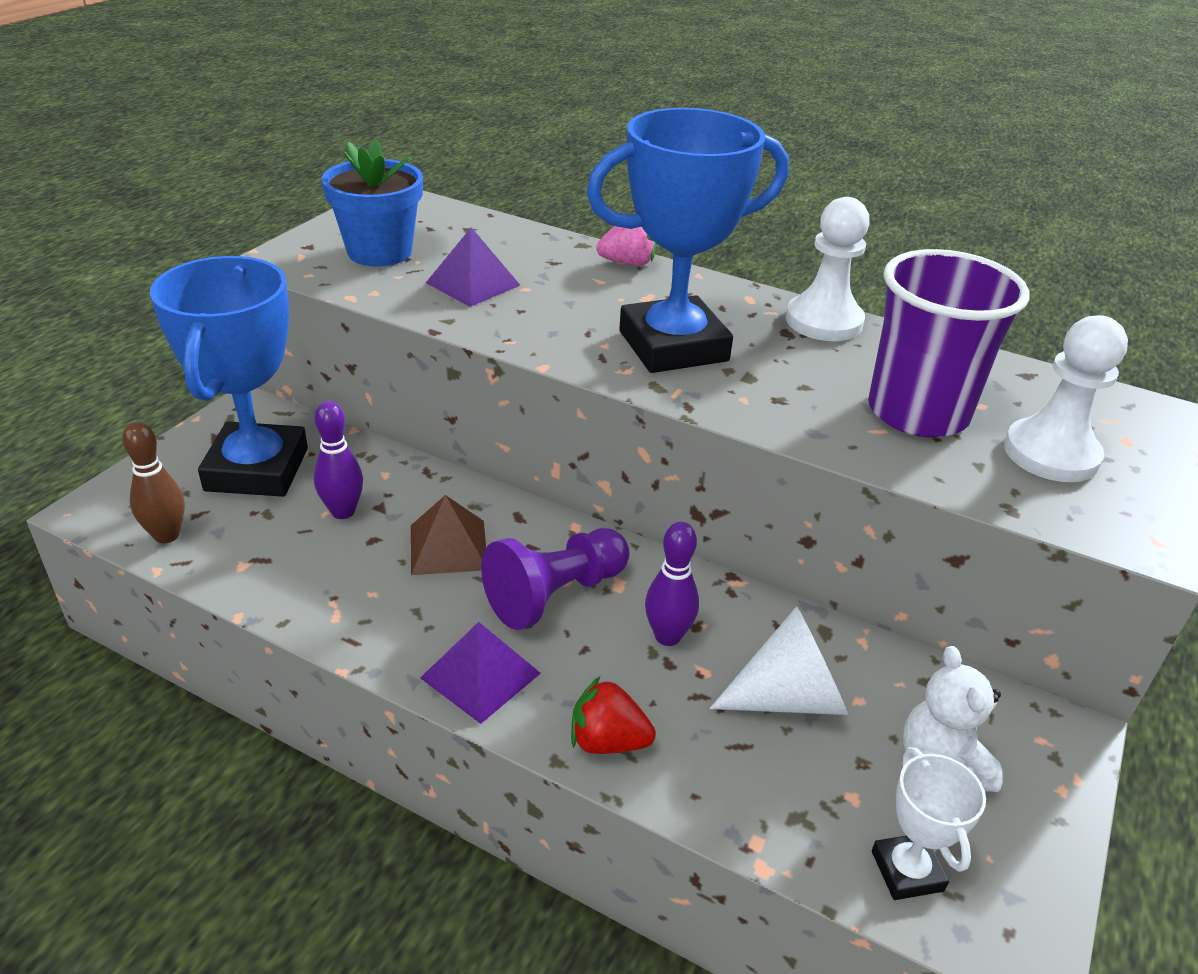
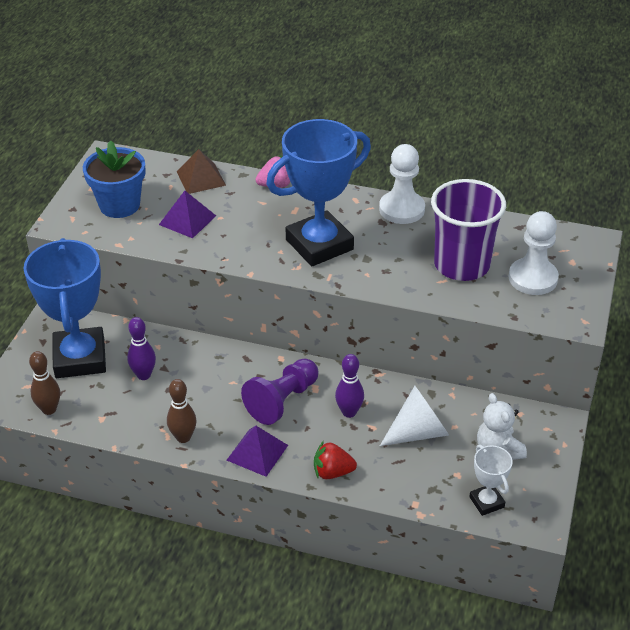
camera: 10 degrees left, 5 degrees up
(362, 623) = (183, 437): none -> brown bowling pin
(448, 547) = (213, 384): brown pyramid -> brown pyramid (201, 178)

